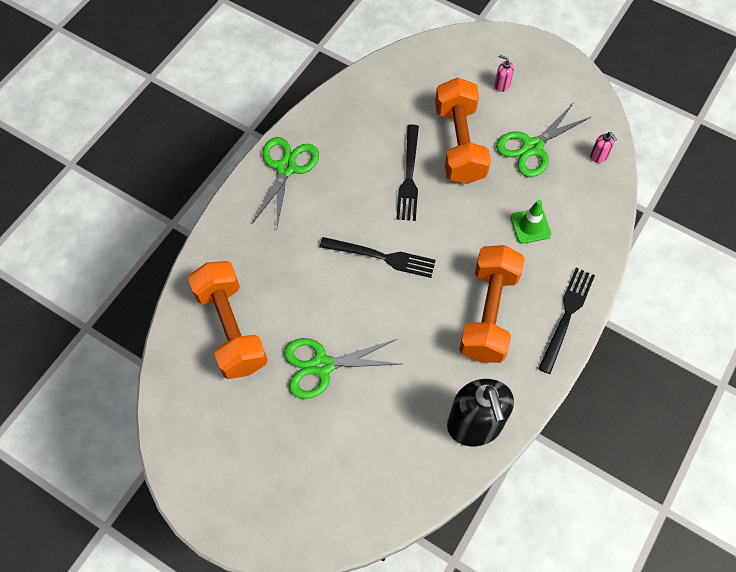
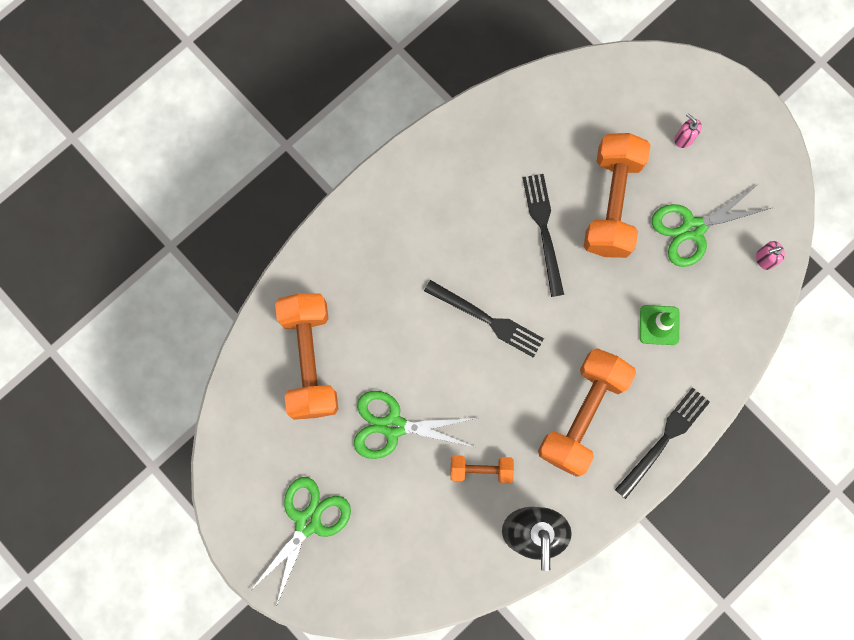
camera: 15 degrees right, 15 degrees up
(286, 168) = (412, 184): green scissors -> green scissors (308, 521)
(409, 176) = (544, 229): black fork -> black fork turned 150 degrees clockwise
(412, 383) = (481, 469): none -> orange dumbbell
(599, 156) = (764, 259): pink soap dispenser -> pink soap dispenser turned 90 degrees clockwise

